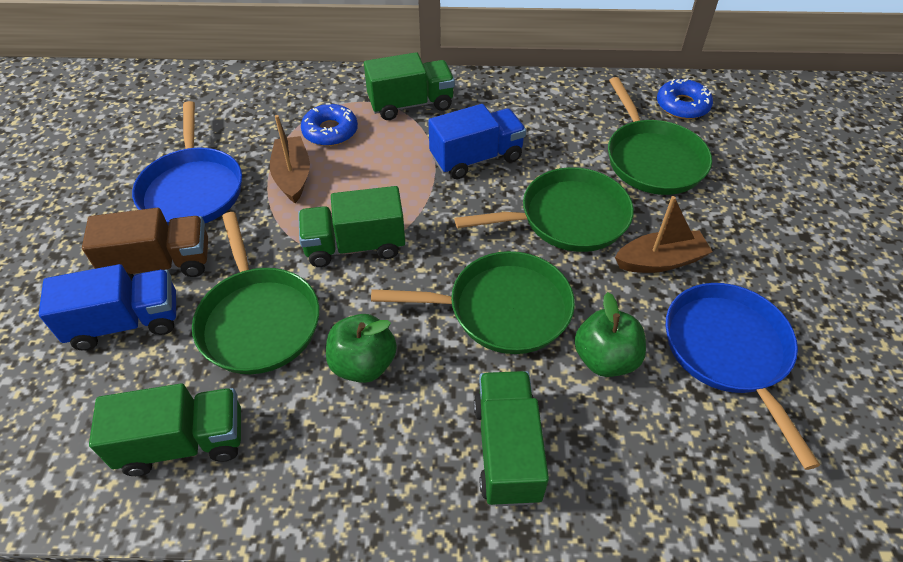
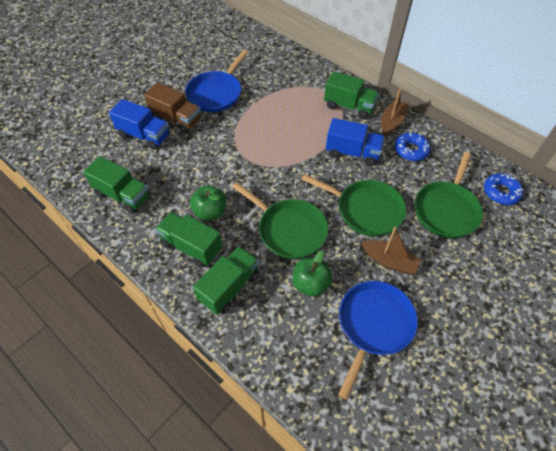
camera: 40 degrees right, 5 degrees up
(258, 320) = (189, 166): green pan -> none
(293, 176) = (261, 111): brown boat -> brown boat (391, 122)
(330, 131) = (298, 99): blue donut -> blue donut (411, 150)
(355, 246) = (256, 160): green truck -> green truck (191, 246)

